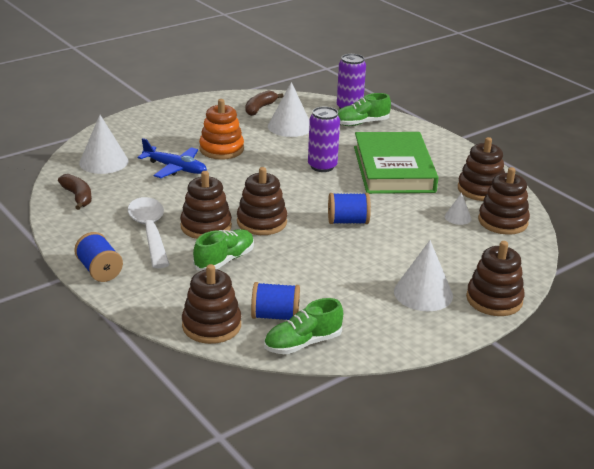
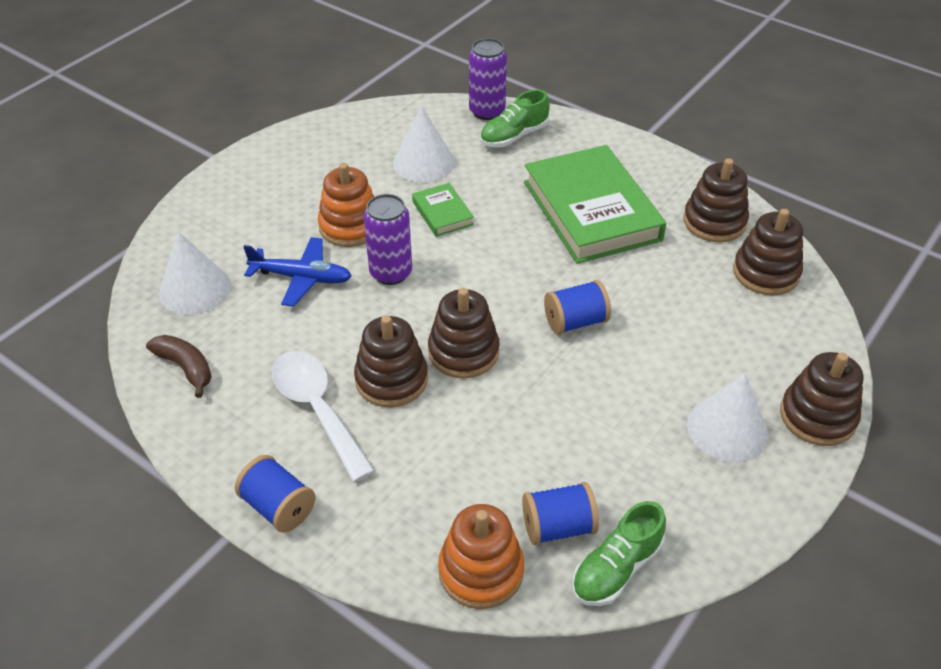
camera: 15 degrees left, 15 degrees up
(211, 325) = (481, 571): brown stacking toy -> orange stacking toy
(224, 260) = (444, 438): green shoe -> none
(260, 108) = (369, 137): brown banana -> none
(288, 153) = (442, 213): none -> green book
(322, 166) = (498, 227): purple can -> purple can (391, 273)
(458, 217) = (708, 279): white cone -> none

